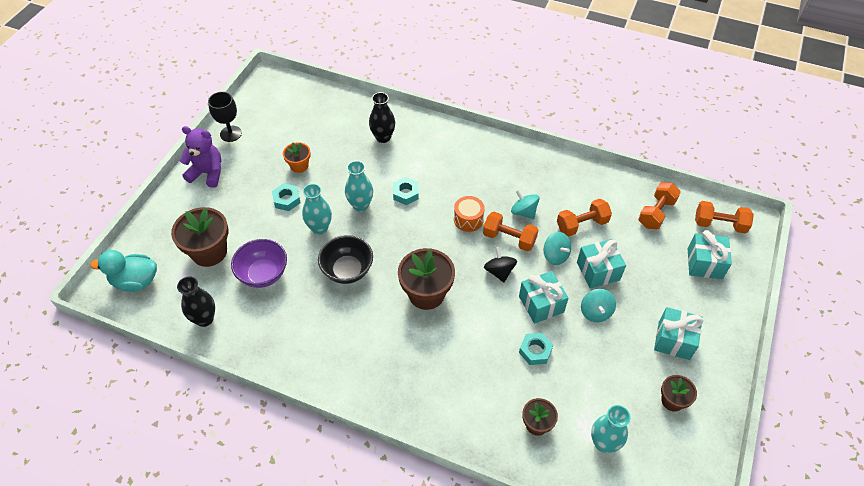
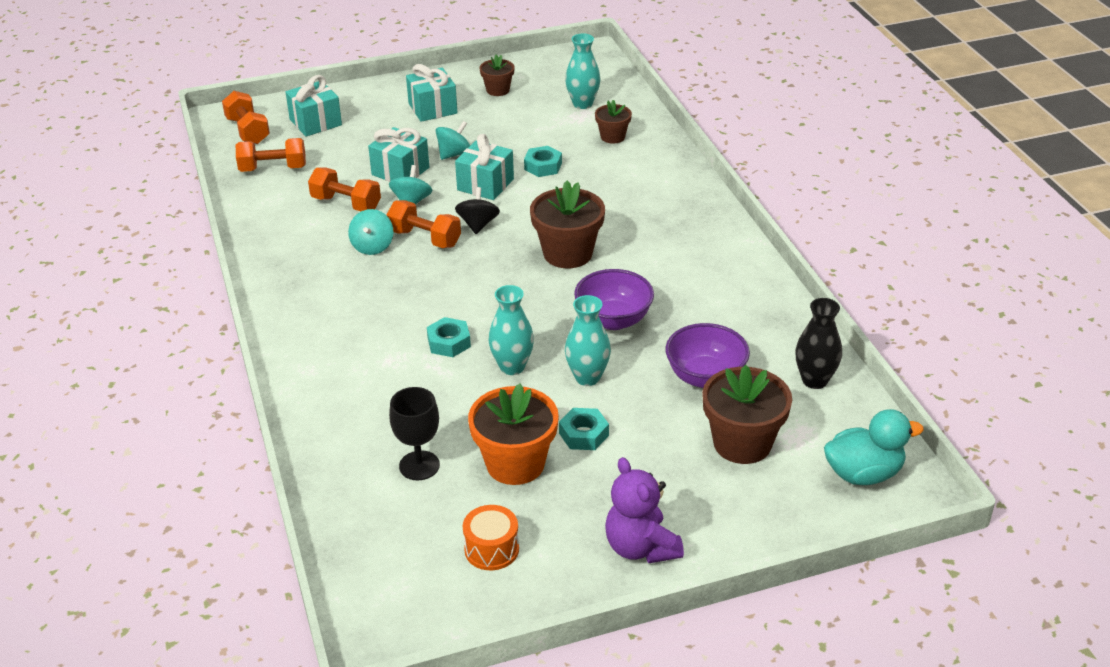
camera: 130 degrees left, 15 degrees down
(136, 281) = (863, 474): turquoise duck -> turquoise duck turned 60 degrees counterclockwise
(231, 134) = (543, 584): black goblet -> black goblet (419, 465)
(299, 166) = (515, 464): orange flower pot -> orange flower pot, size x1.80
(347, 270) = (613, 320): black bowl -> purple bowl
(383, 137) = (371, 419): black vase -> none
(468, 219) = (431, 277): orange drum -> orange drum (491, 549)
(499, 271) = (478, 224): black spinning top -> black spinning top turned 150 degrees clockwise
(509, 239) = (425, 238): orange dumbbell -> orange dumbbell turned 45 degrees counterclockwise

